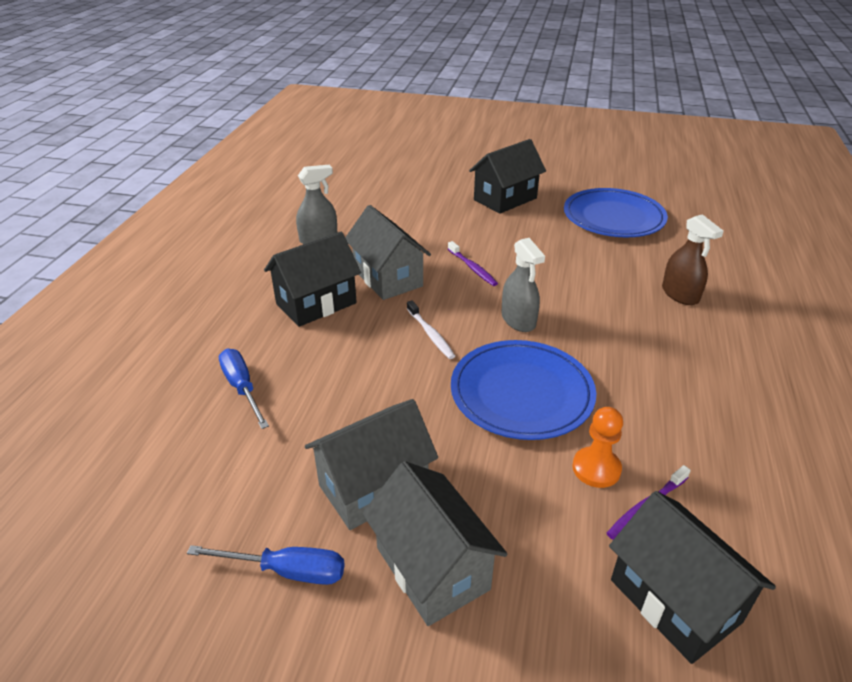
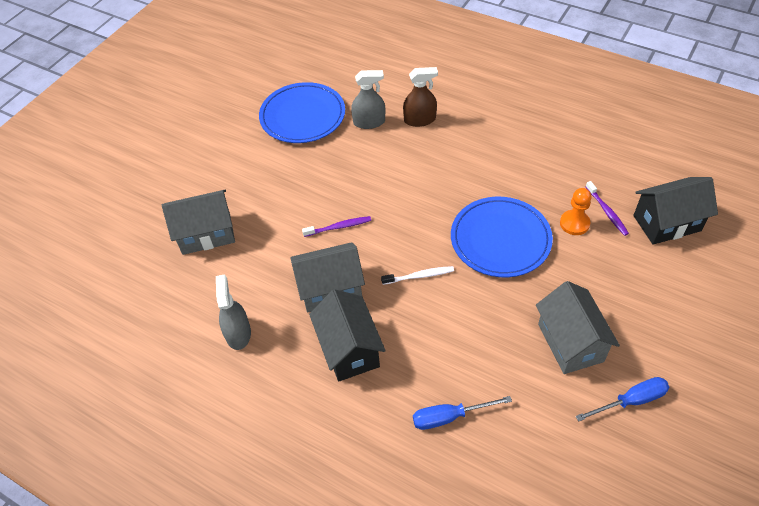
camera: 70 degrees left, 15 degrees up
(287, 571) = (631, 401): blue screwdriver -> blue screwdriver turned 45 degrees clockwise
(432, 568) = (637, 323): grey house -> grey house (206, 234)
(505, 199) = (235, 174): black house -> none
(518, 320) = (419, 218): grey spray bottle -> grey spray bottle (369, 122)

